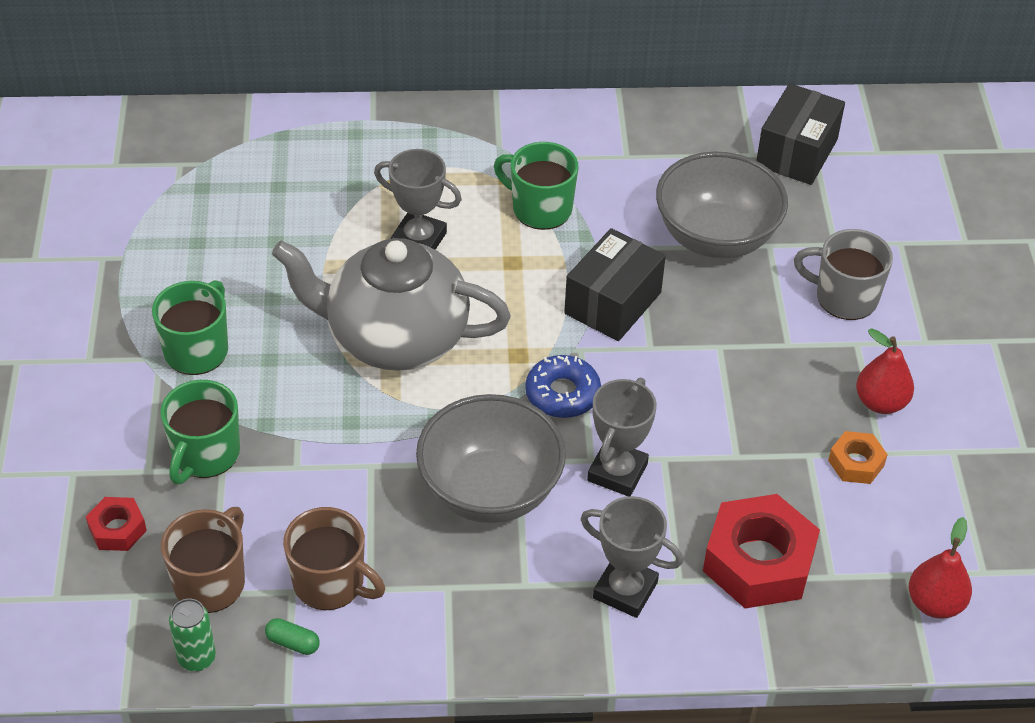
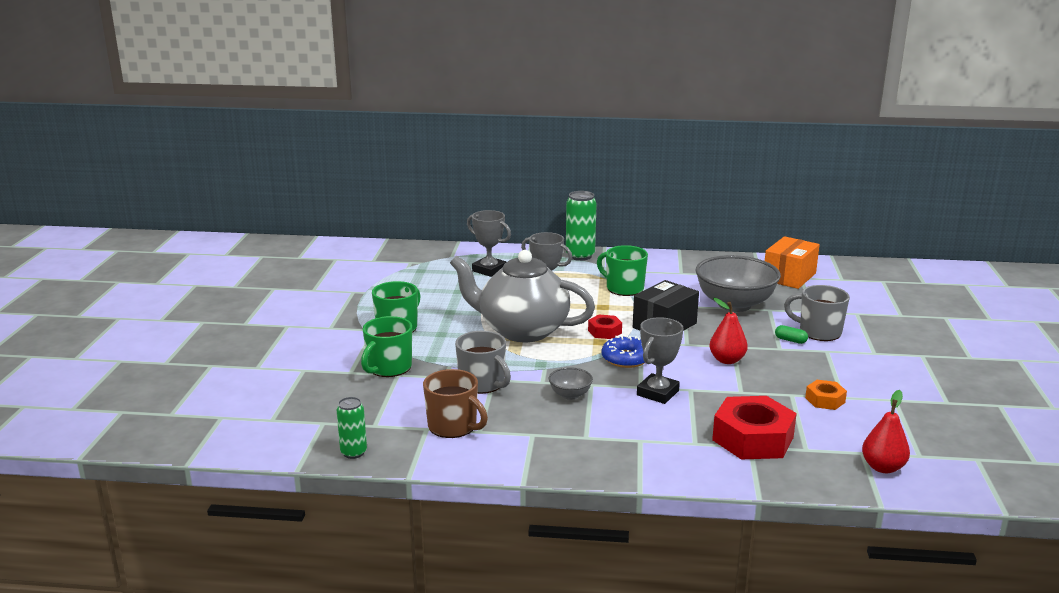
camera: 10 degrees right, 25 degrees down
(117, 529) = (322, 394): red nut -> red nut (604, 332)
(211, 582) = (374, 420): brown mug -> none
(293, 643) = (420, 451): green capsule -> green capsule (790, 340)
(356, 478) = (482, 384): none -> grey mug
(459, 122) = (580, 256): none -> green can
(490, 491) = (570, 395): grey bowl -> grey bowl, size x0.45
(625, 590) = (656, 444): grey trophy -> grey trophy (489, 270)
(796, 152) = (789, 277): black box -> orange box
(880, 402) = (843, 375): red pear -> red pear (727, 360)

